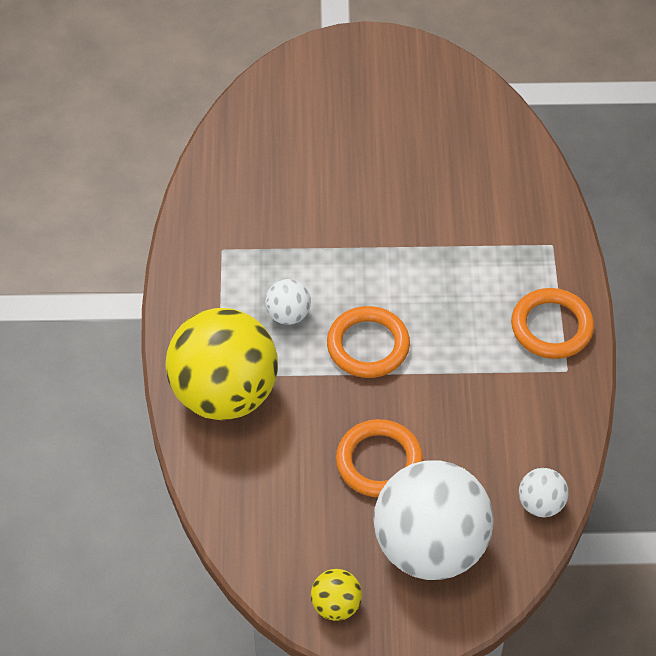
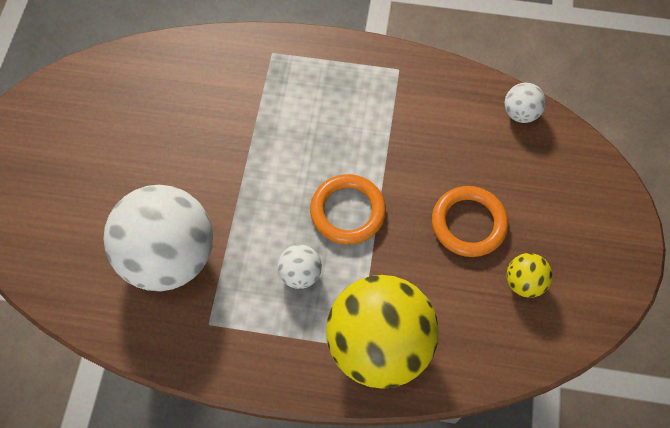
camera: 80 degrees left, 10 degrees up
(336, 605) = (604, 281): yellow ball -> yellow ball (524, 282)
(430, 546) = (553, 199): white ball -> white ball (170, 256)
(551, 327) = (355, 70): orange ring -> none

